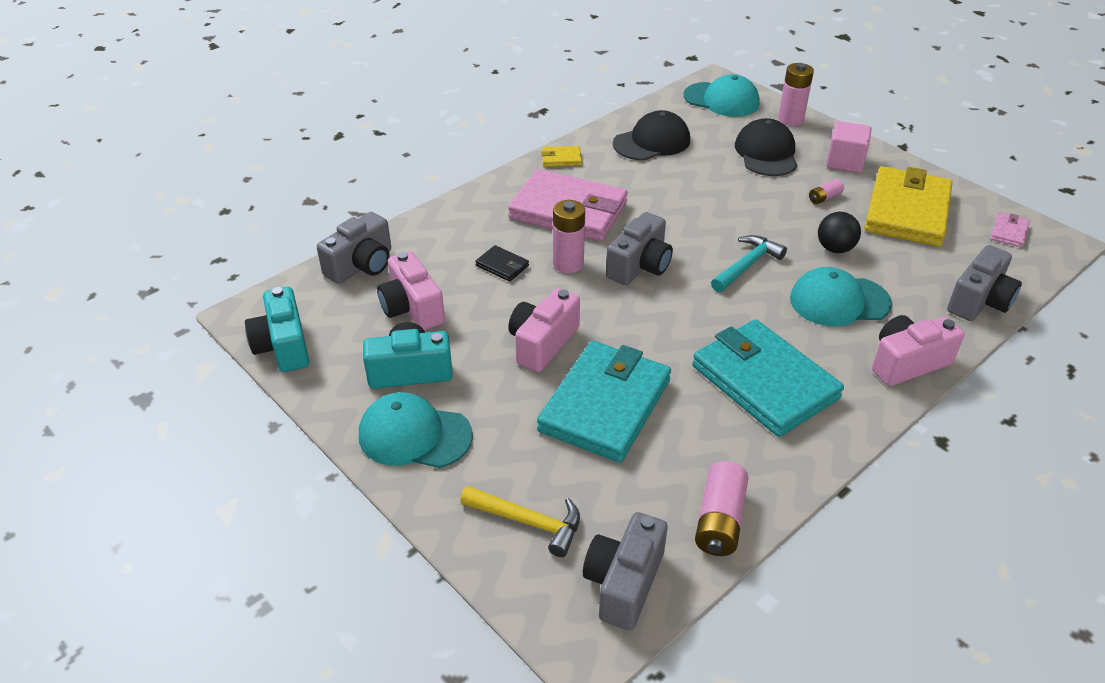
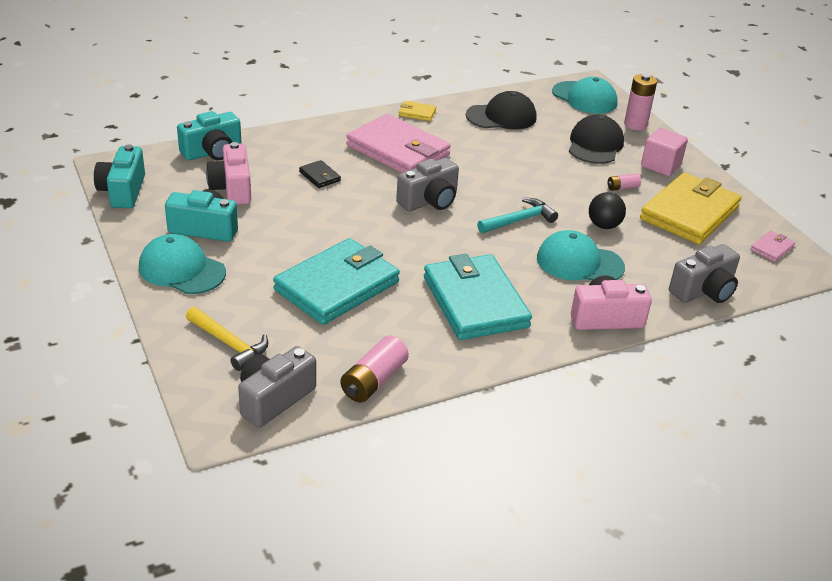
camera: 15 degrees right, 5 degrees down
(361, 265) = (212, 152): grey camera -> turquoise camera
(542, 343) = (316, 235): pink camera -> none
(568, 264) = (372, 186): pink battery -> none

